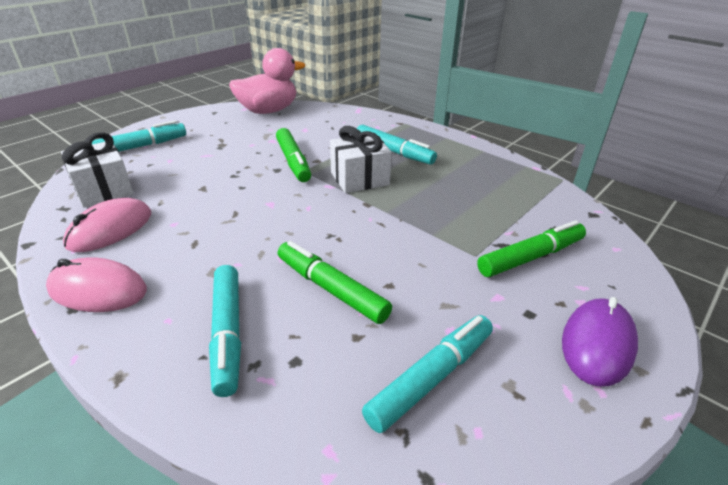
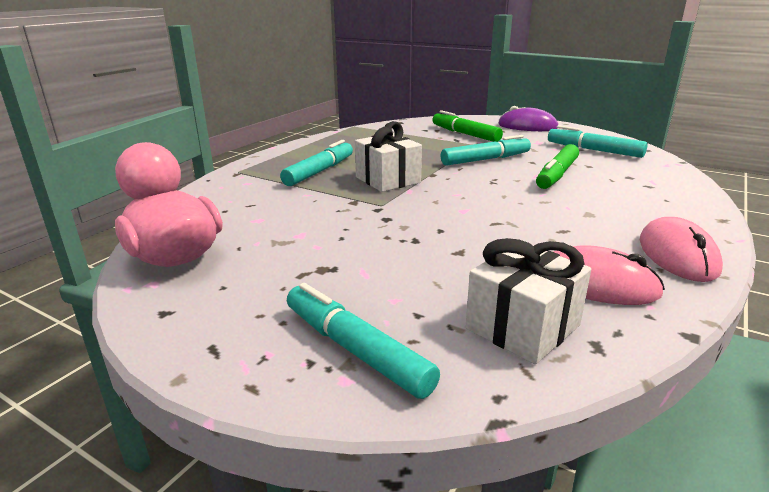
camera: 100 degrees left, 10 degrees down
(228, 333) = (638, 196): turquoise marker -> turquoise marker (485, 159)
(293, 161) = (362, 212): green marker -> none

